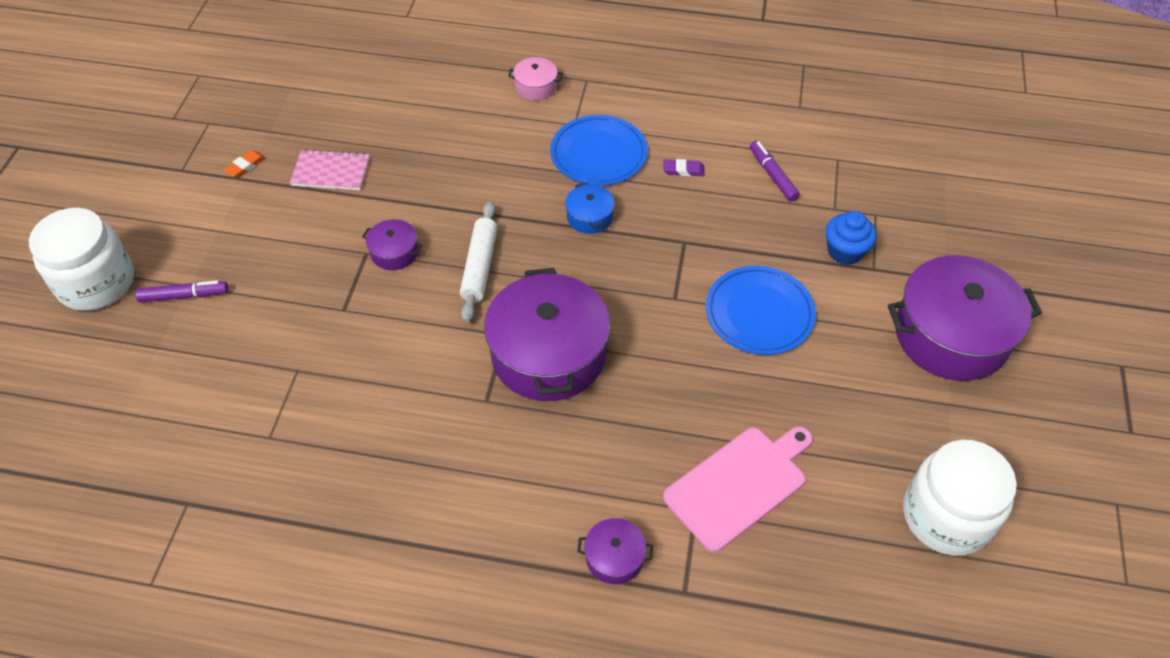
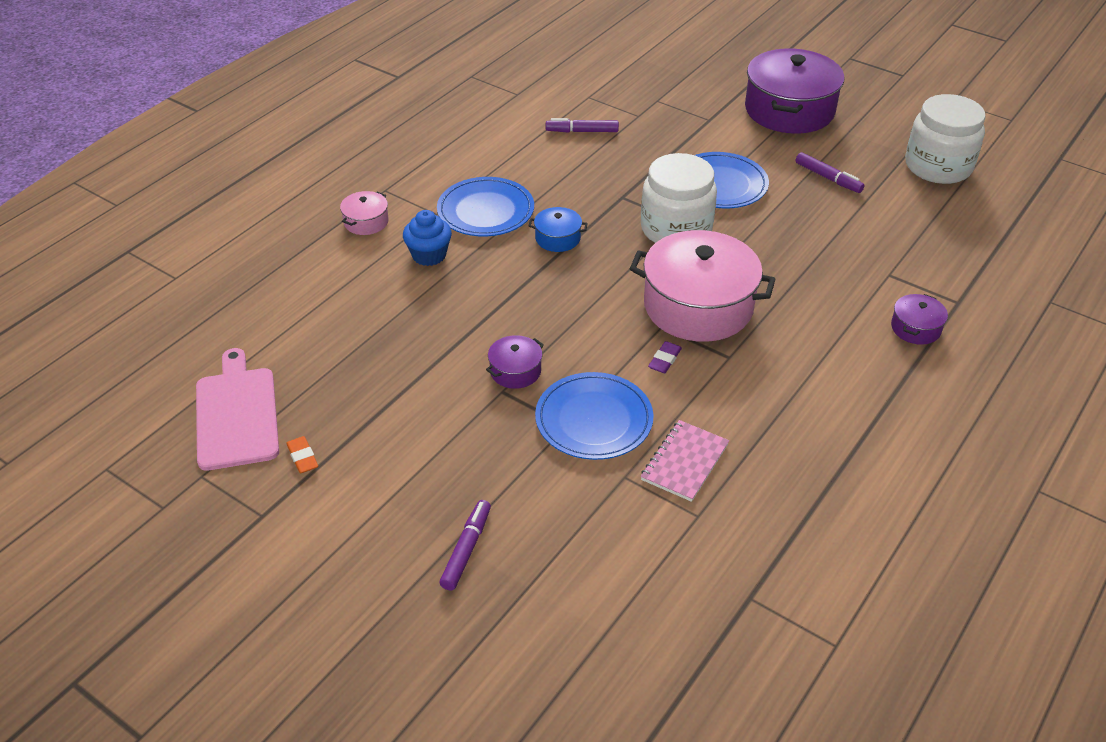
camera: 65 degrees left, 10 degrees down
(96, 283) = (392, 629): white jar -> white jar (676, 229)
(331, 172) = (367, 390): pink notebook -> pink notebook (684, 462)
(357, 326) = (594, 420): none -> blue plate
(480, 266) = (572, 319): white rolling pin -> none
(548, 354) = (698, 306): purple pot -> pink pot
(683, 170) = (541, 172): purple eraser -> purple eraser (664, 360)
(739, 485) = (875, 246): pink cutting board -> pink cutting board (237, 414)
(840, 407) = (828, 178): none -> purple marker
(845, 251) = (684, 126): blue cupcake -> blue cupcake (429, 255)

